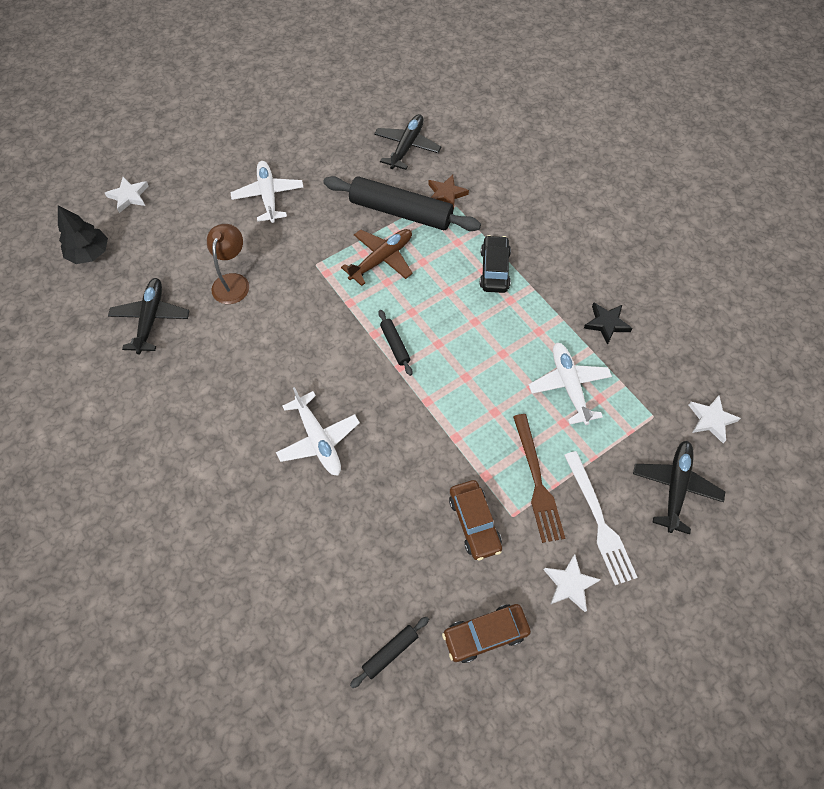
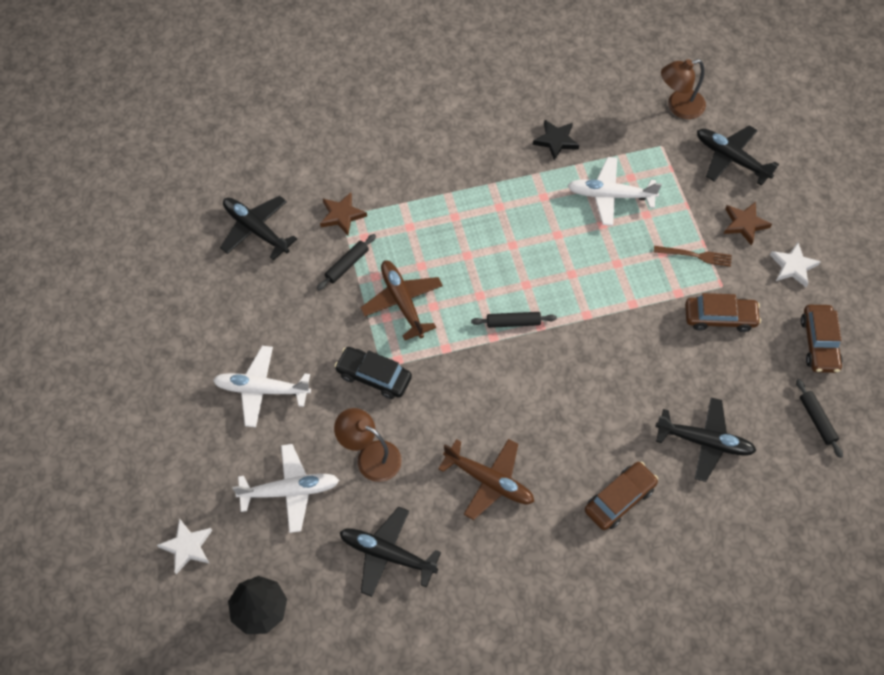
camera: 70 degrees left, 0 degrees up
(235, 371) = (489, 481): none -> brown plane
(246, 480) = (619, 499): none -> brown car
(318, 439) = (596, 422): white plane -> white plane (289, 491)
(328, 541) = (704, 441): none -> black plane
(400, 212) = (347, 265): black rolling pin -> black rolling pin, size x0.44
(494, 270) = (458, 207): black car -> black car (374, 376)
(537, 481) = (695, 256): brown fork -> brown fork, size x0.62
(599, 520) = (744, 224): white fork -> brown star
(711, 420) = (678, 107): white star -> brown lamp

